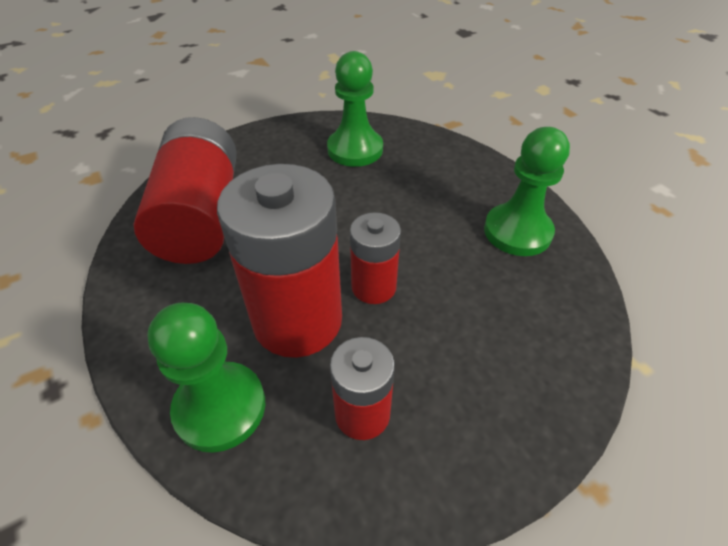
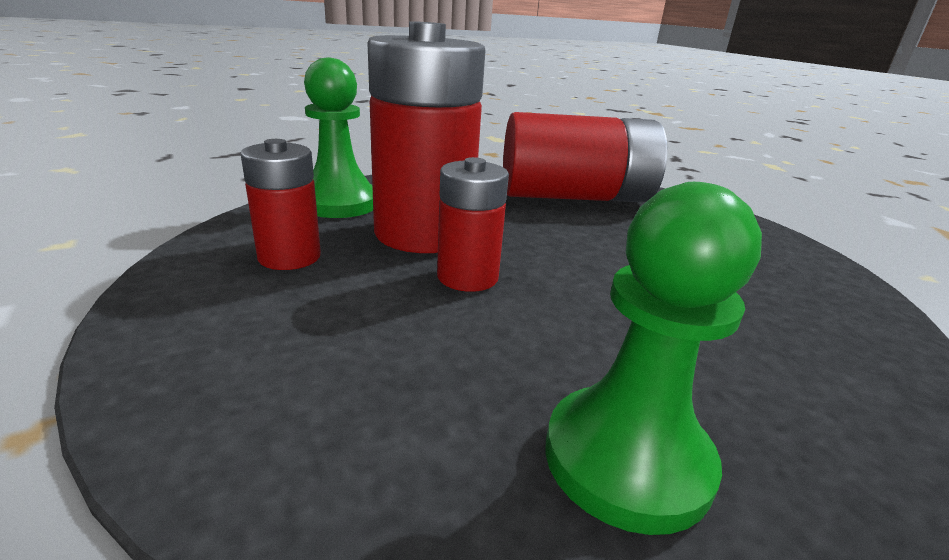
camera: 90 degrees right, 20 degrees down
(355, 149) = (776, 286): green pawn -> none

